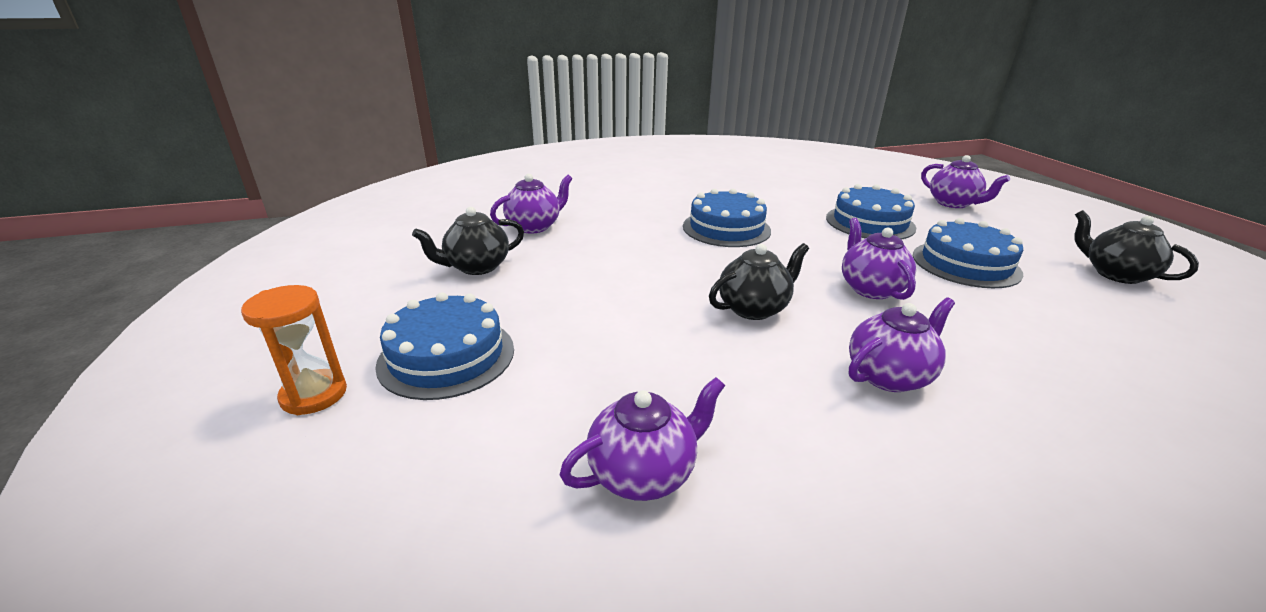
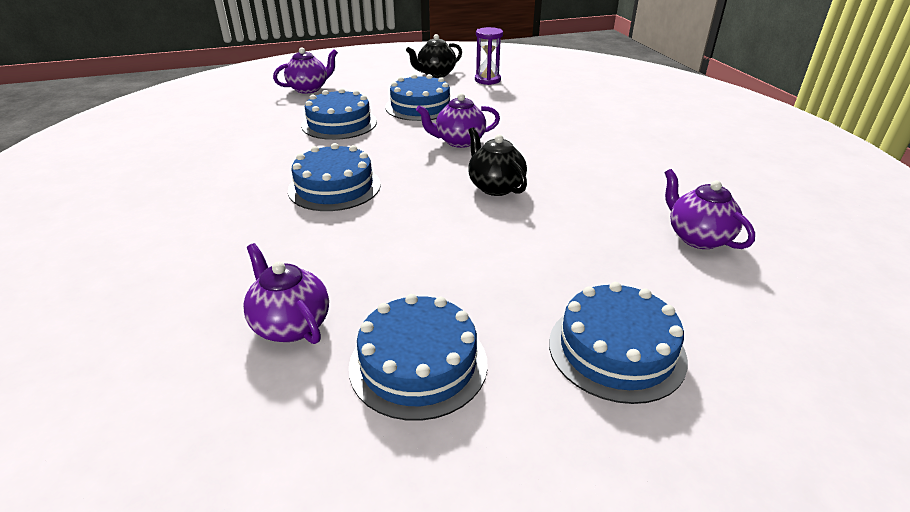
camera: 90 degrees left, 5 degrees up
(314, 395) = (717, 438): orange hourglass -> none
(476, 267) = (418, 363): black teapot -> blue cake
(889, 376) = (567, 153): purple teapot -> none
(1153, 319) = (487, 80): none -> purple hourglass

